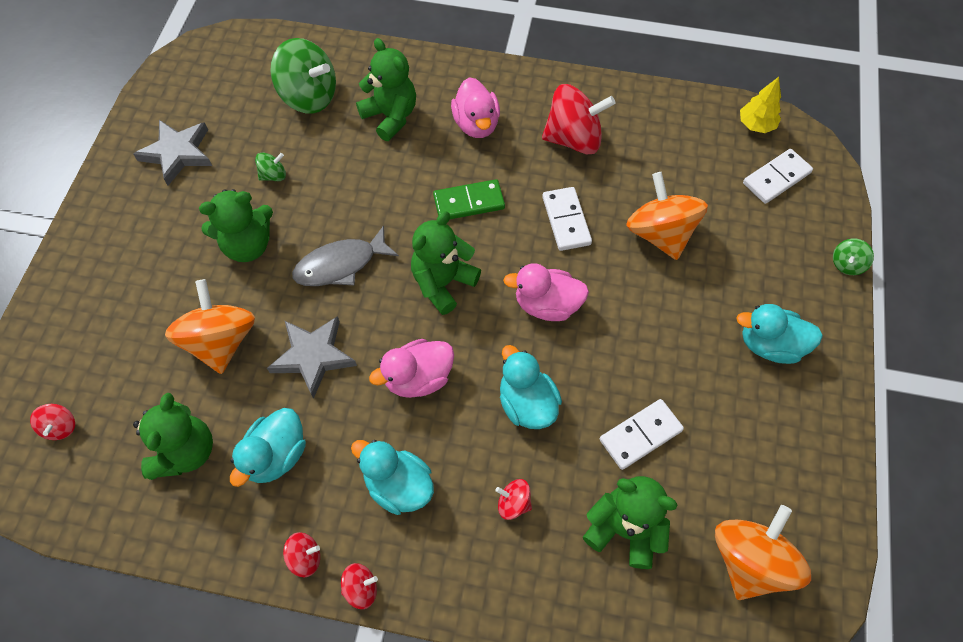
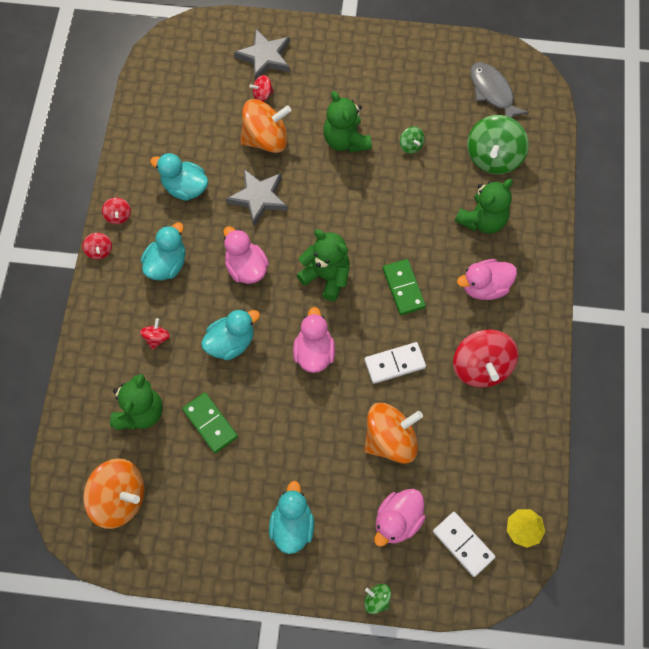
camera: 85 degrees right, 5 degrees up
(60, 427) = (199, 62): red spinning top -> red spinning top (262, 95)
(177, 153) = (422, 78): grey star -> grey star (265, 57)
(185, 452) = (185, 135): green teddy bear -> none
(340, 265) = (335, 204): grey fish -> grey fish (492, 92)
(640, 435) = (210, 423): white domino -> green domino
(755, 236) = (397, 521): none -> pink duck

